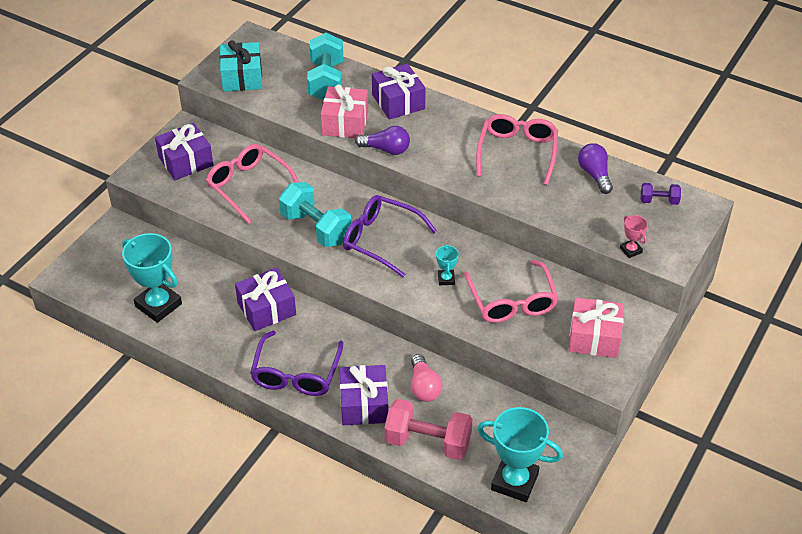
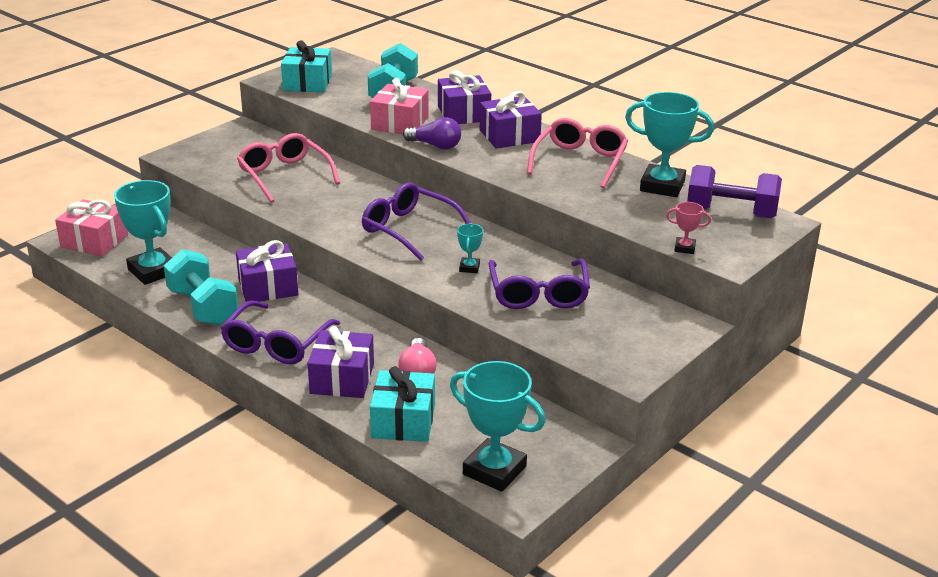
camera: 10 degrees right, 15 degrees down
(186, 161) = (228, 151): purple gift -> purple gift (509, 136)
(316, 228) = (341, 213): turquoise dumbbell -> turquoise dumbbell (203, 307)
(428, 442) = (403, 421): pink dumbbell -> turquoise gift
(512, 302) = (538, 294): pink glasses -> purple glasses
(594, 175) = (662, 186): purple light bulb -> turquoise trophy
(594, 337) = (626, 334): pink gift -> pink gift (94, 241)
(631, 250) = (684, 248): pink trophy -> pink trophy turned 60 degrees counterclockwise
(659, 201) = (731, 213): purple dumbbell -> purple dumbbell, size x1.99

